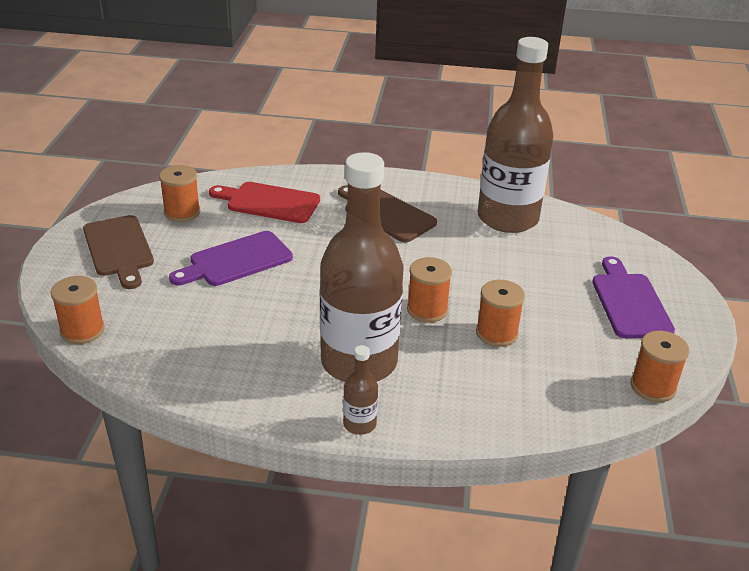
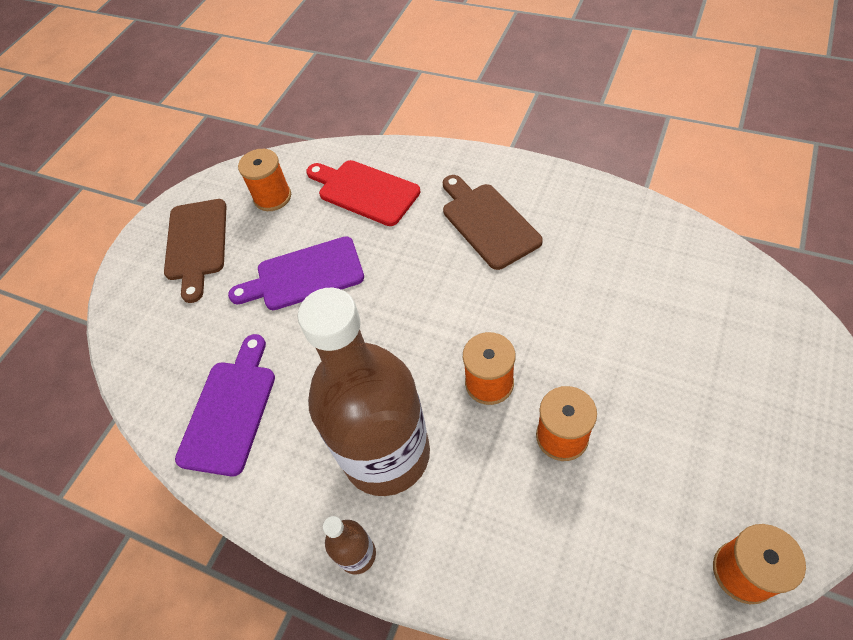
camera: 25 degrees right, 20 degrees up
(82, 330) = (127, 355): orange spool -> none
(507, 218) = (632, 244): brown bottle -> none
(630, 302) = (754, 412): purple cutting board -> purple cutting board (230, 410)

